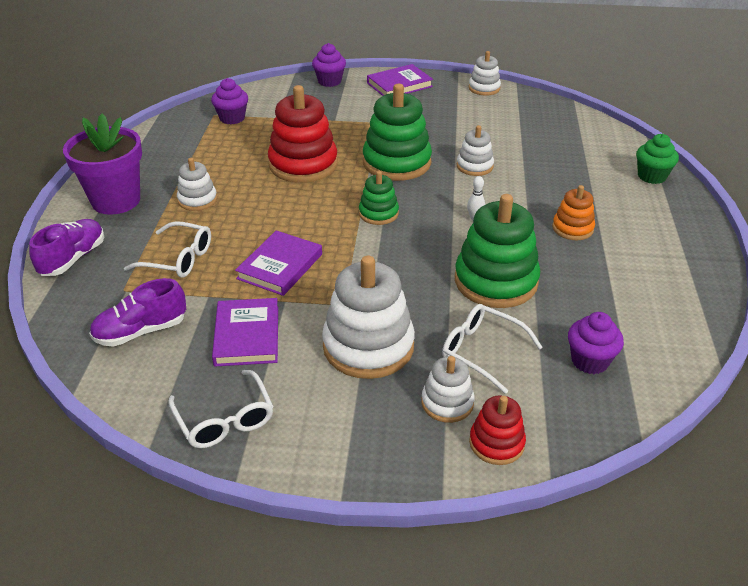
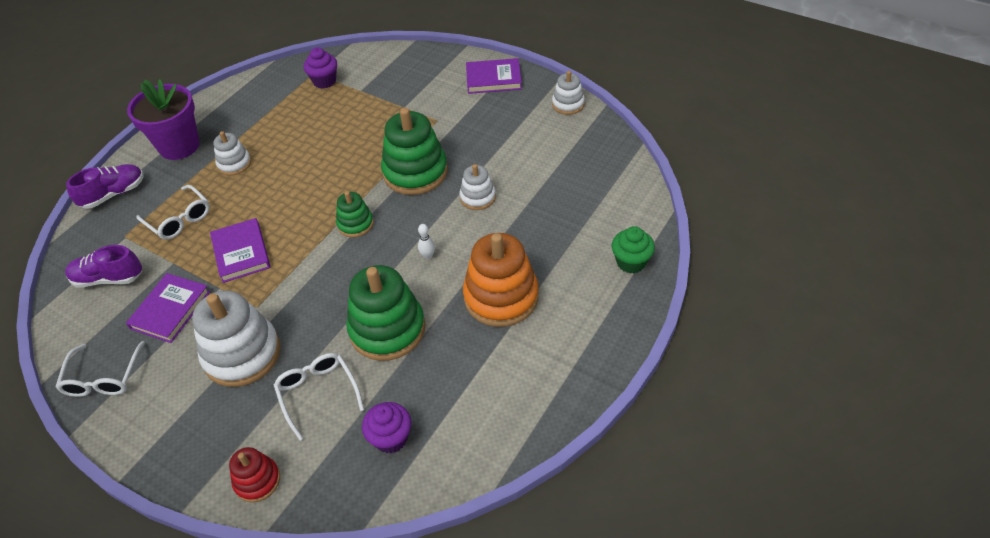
camera: 30 degrees right, 10 degrees up
(280, 266) = (241, 253): purple book -> purple book turned 75 degrees counterclockwise
(303, 164) = (339, 151): red stacking toy -> none
(329, 81) = (436, 58): purple cupcake -> none
(447, 403) = (254, 429): white stacking toy -> none
(572, 228) = (501, 297): orange stacking toy -> orange stacking toy, size x1.87

